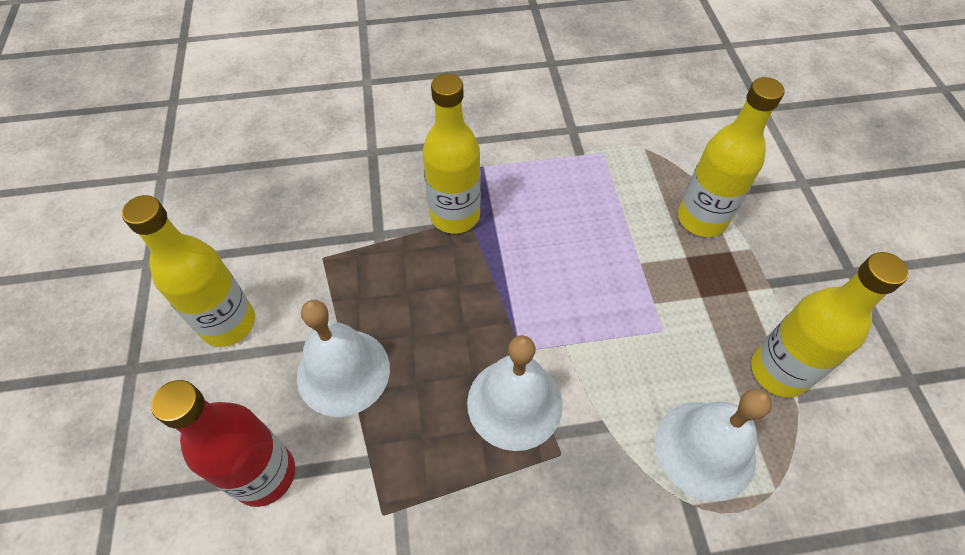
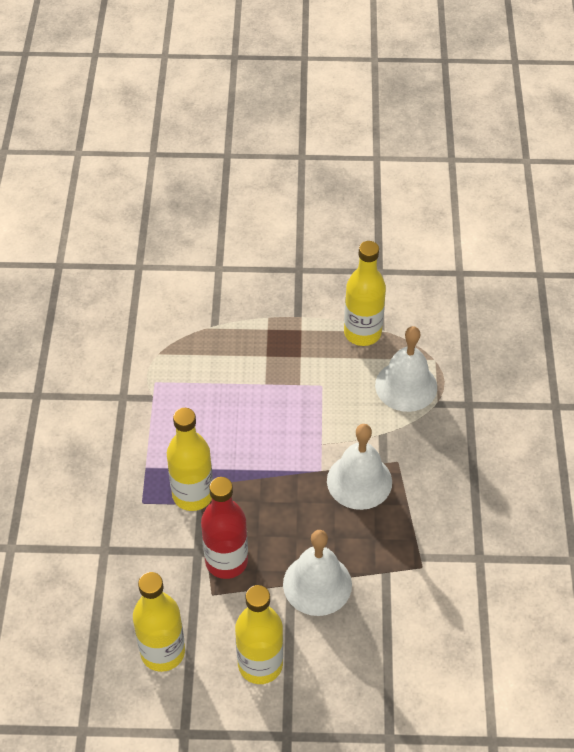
camera: 80 degrees left, 5 degrees down
(264, 474) = (386, 637): red bottle -> red bottle (226, 561)
(702, 219) = (236, 337): yellow bottle -> yellow bottle (163, 652)

